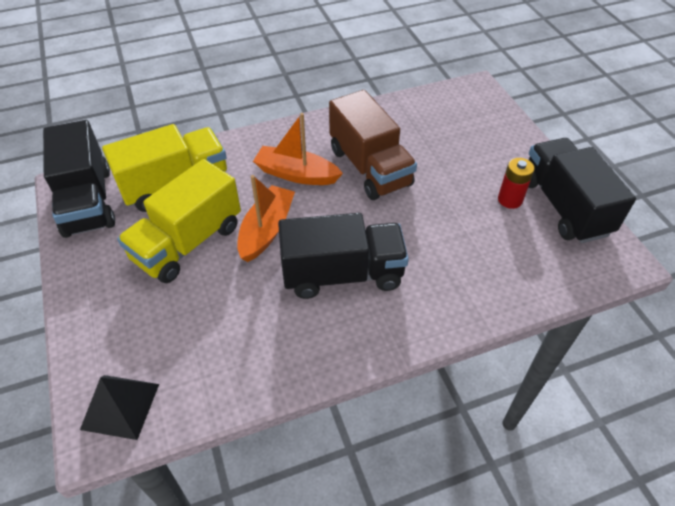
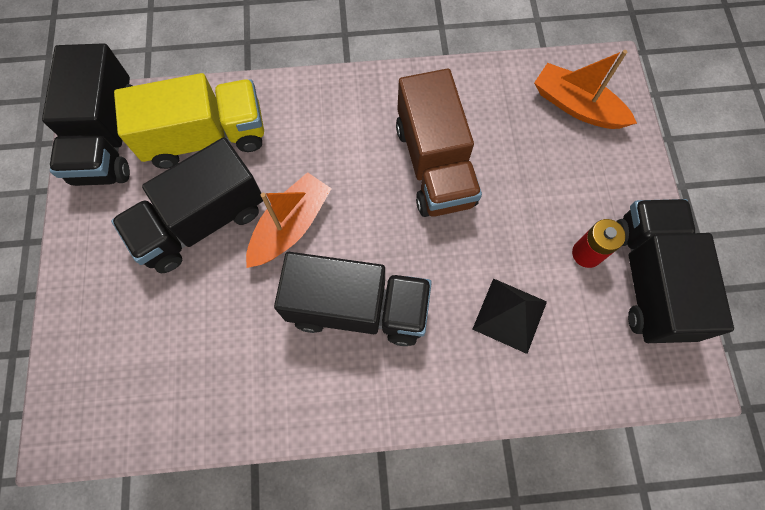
camera: 15 degrees right, 20 degrees up
(120, 406) = (89, 410): black pyramid -> black pyramid (509, 315)
(188, 242) = (201, 222): yellow truck -> black truck
(296, 174) = (345, 154): orange boat -> orange boat (576, 106)

